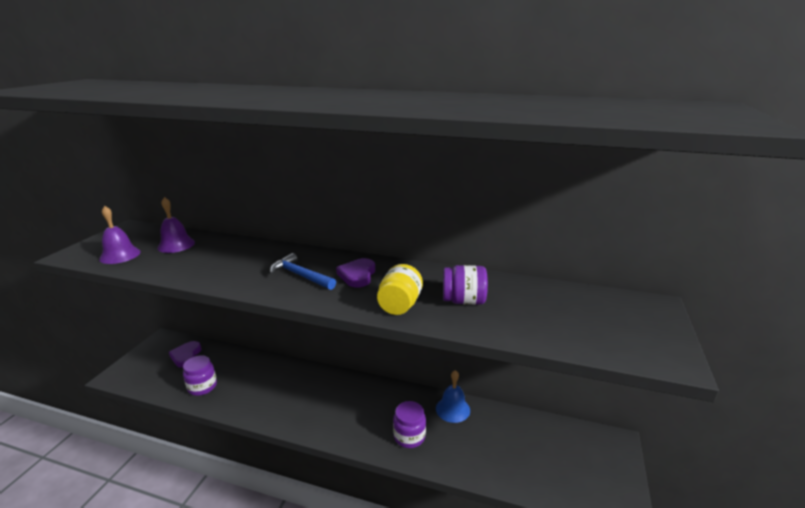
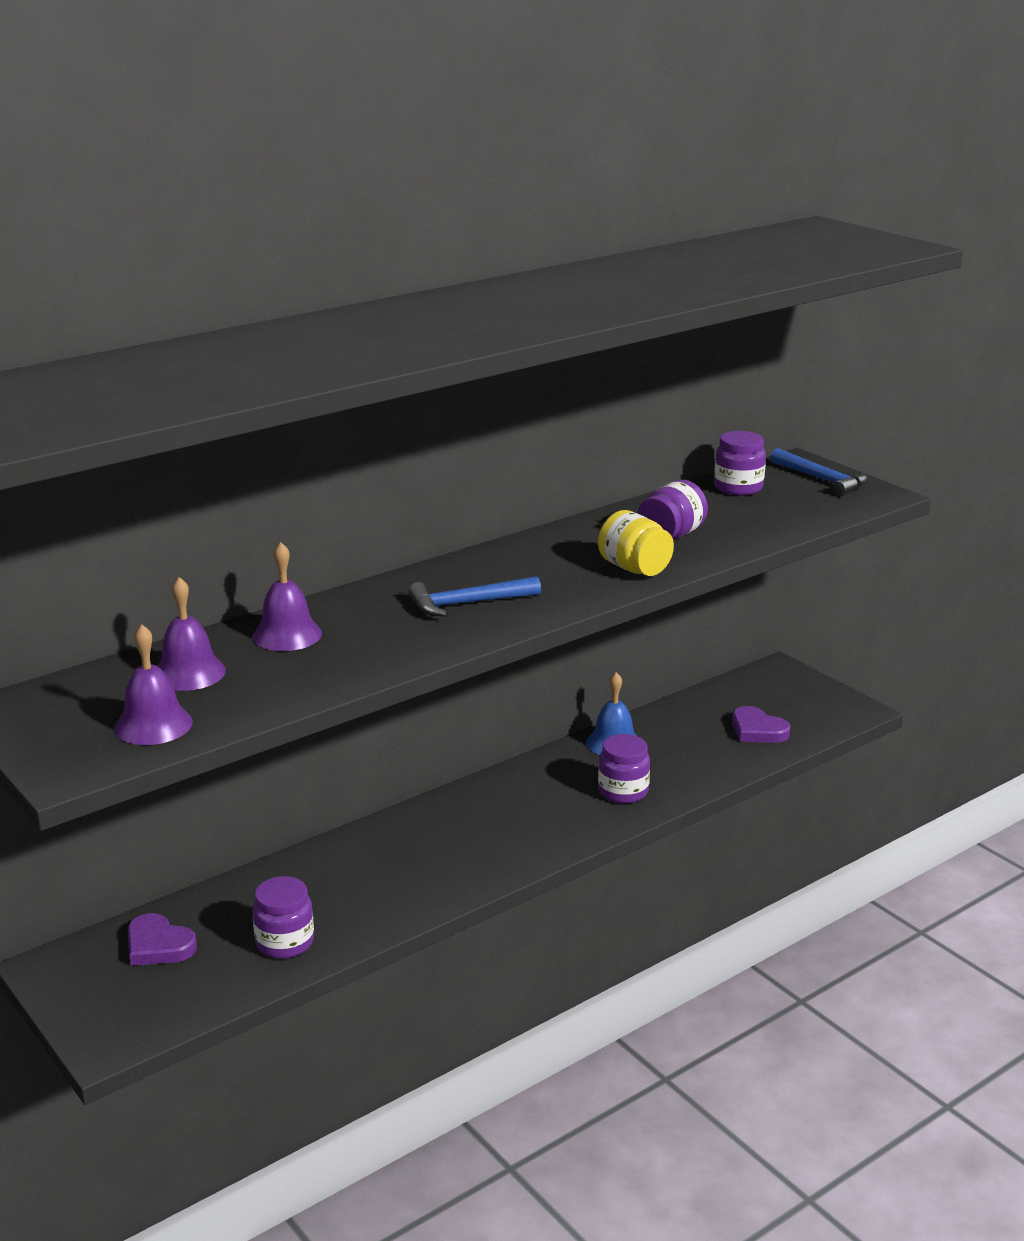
camera: 55 degrees left, 0 degrees up
(229, 249) = (287, 635): none -> purple bell
(357, 275) = (522, 570): purple heart -> purple heart (757, 730)
(572, 298) = (738, 488): none -> purple jar
(647, 324) = (822, 479): none -> blue hammer

